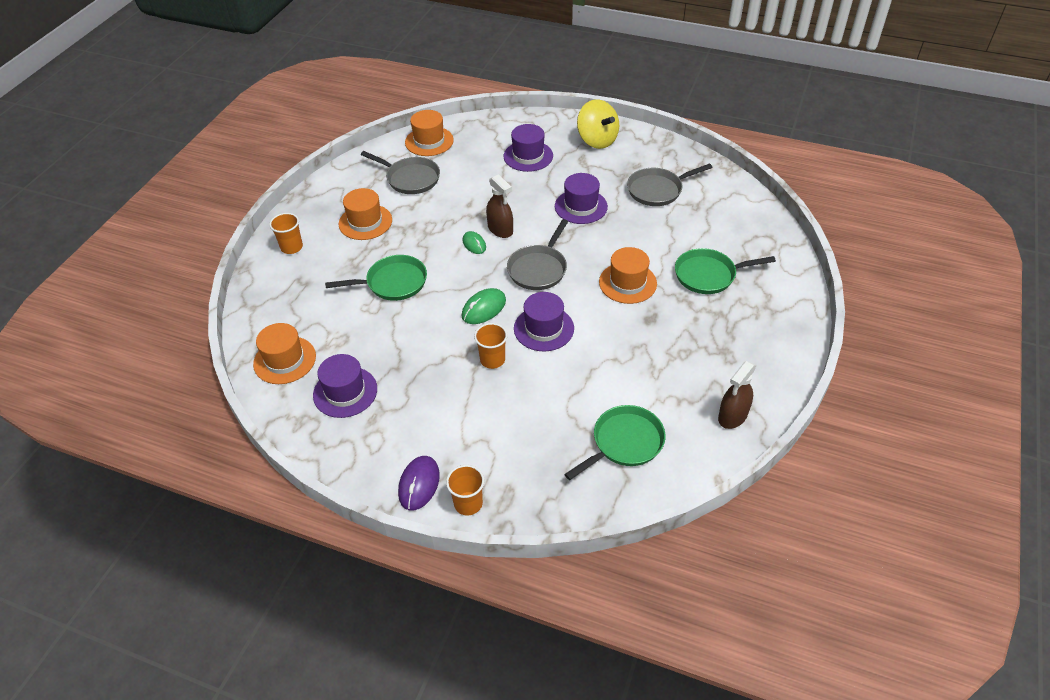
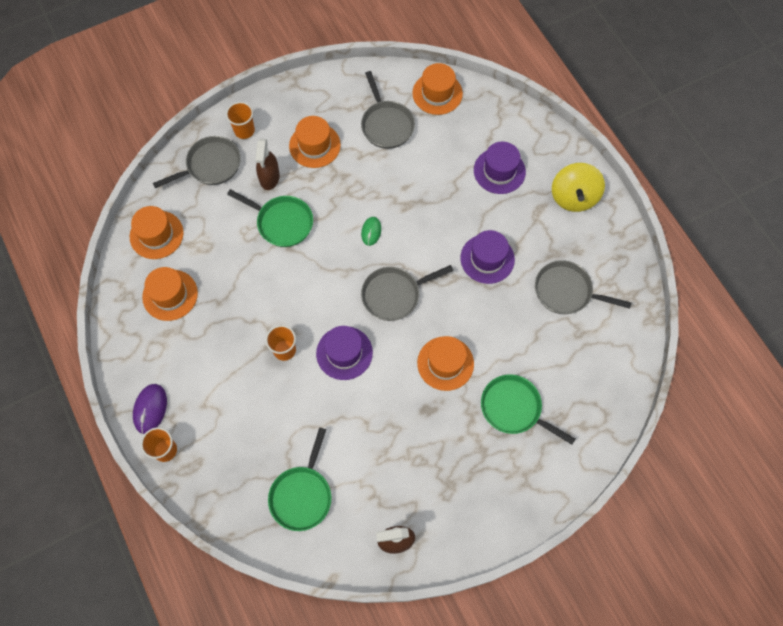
camera: 40 degrees right, 20 degrees up
(285, 286) = (210, 165): none -> grey pan
(345, 392) = (170, 295): purple hat -> orange hat
(419, 484) = (150, 409): purple mouse -> purple mouse turned 45 degrees counterclockwise
(484, 308) = (321, 299): green mouse -> none
(500, 229) = (403, 232): brown spray bottle -> brown spray bottle (269, 177)
(624, 443) = (302, 495): green pan -> green pan turned 105 degrees clockwise

